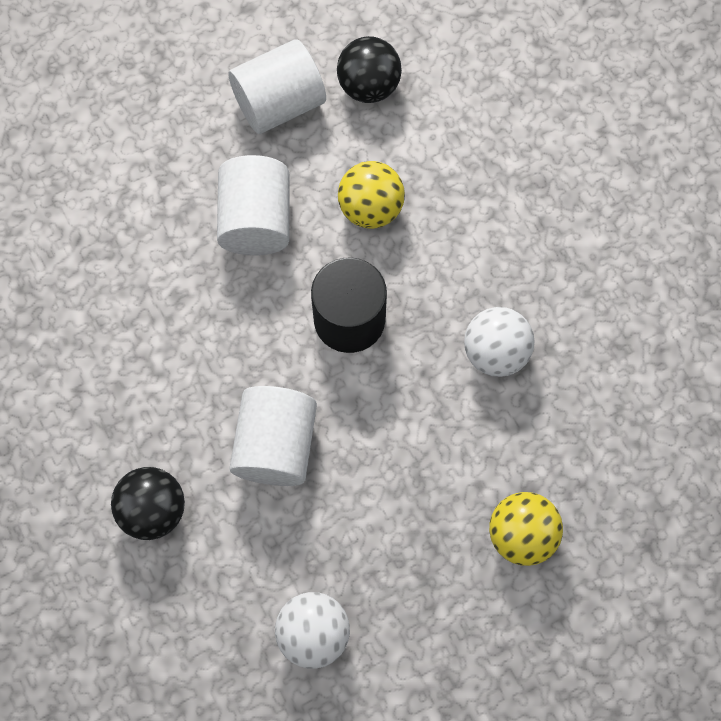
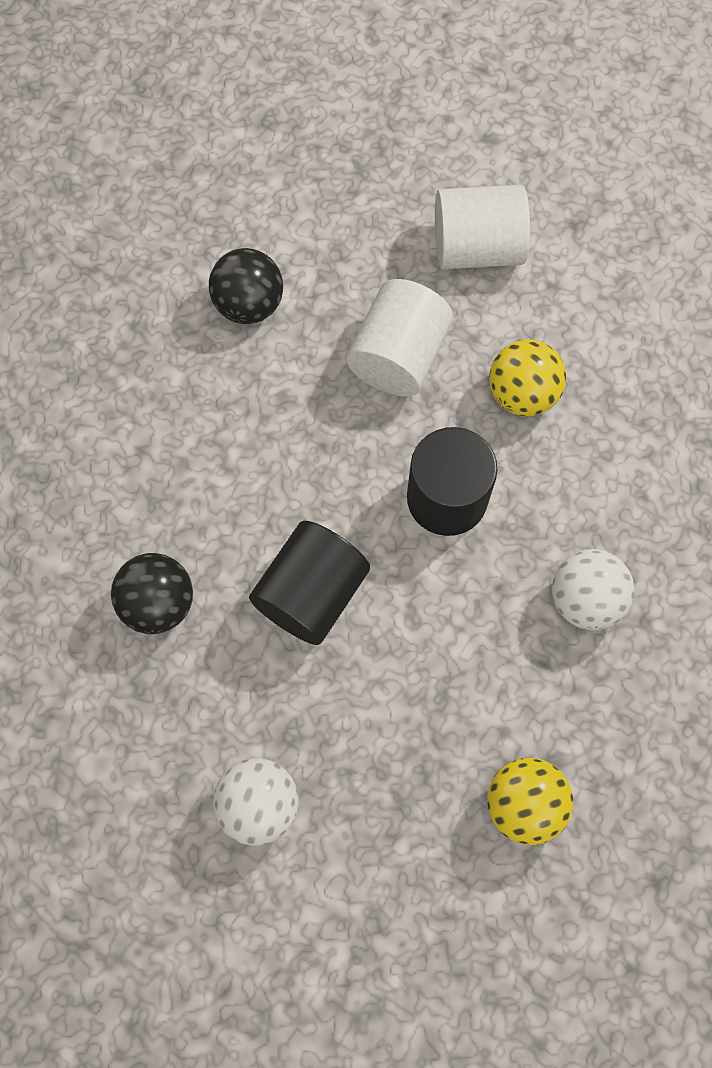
camera: 25 degrees right, 0 degrees up
(276, 445) = (311, 593): white cylinder -> black cylinder
(368, 86) = (578, 267): black ball -> black ball (249, 304)

